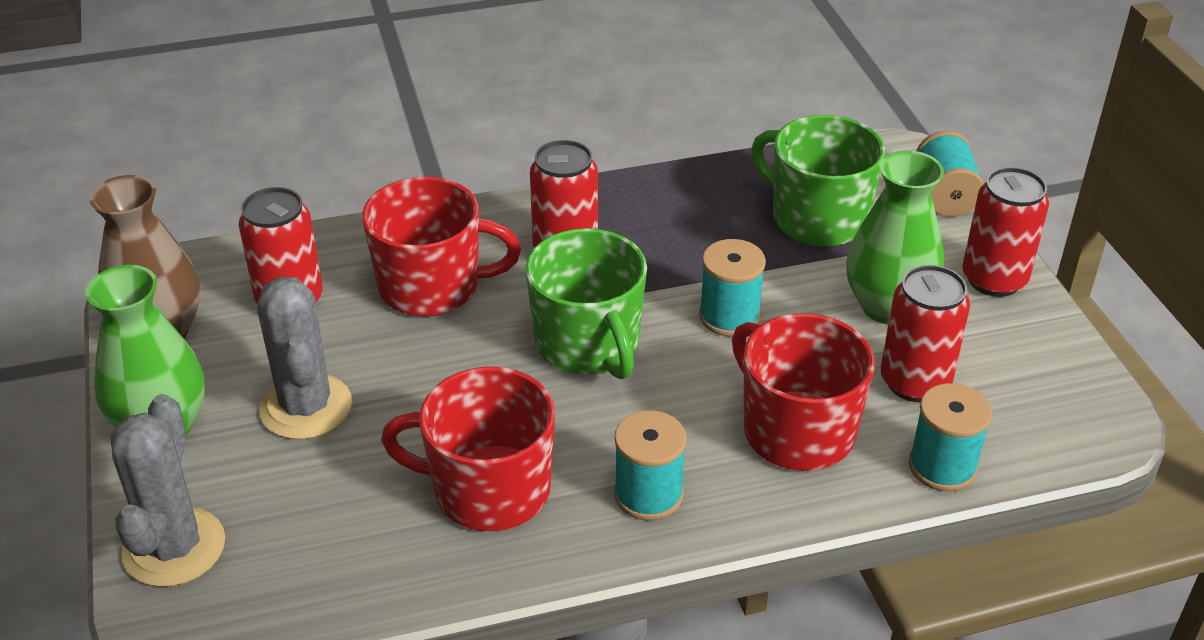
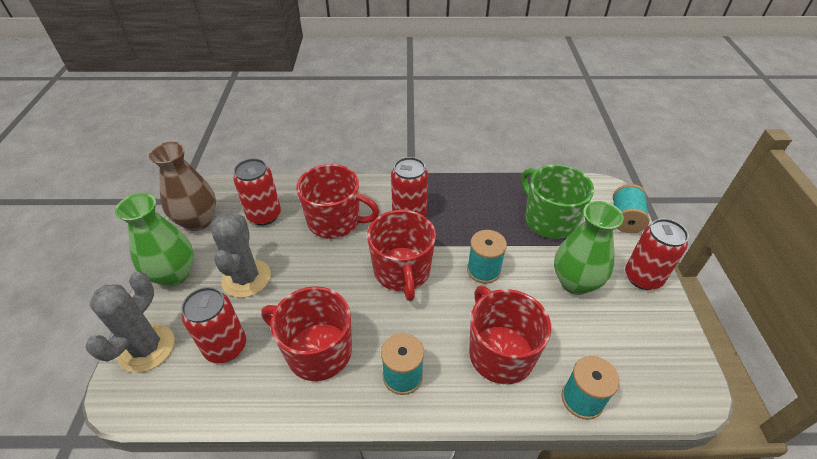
camera: 15 degrees right, 5 degrees up
(588, 345) = (402, 272): green mug -> red mug
(915, 382) = (579, 336): red can -> red can (226, 347)

